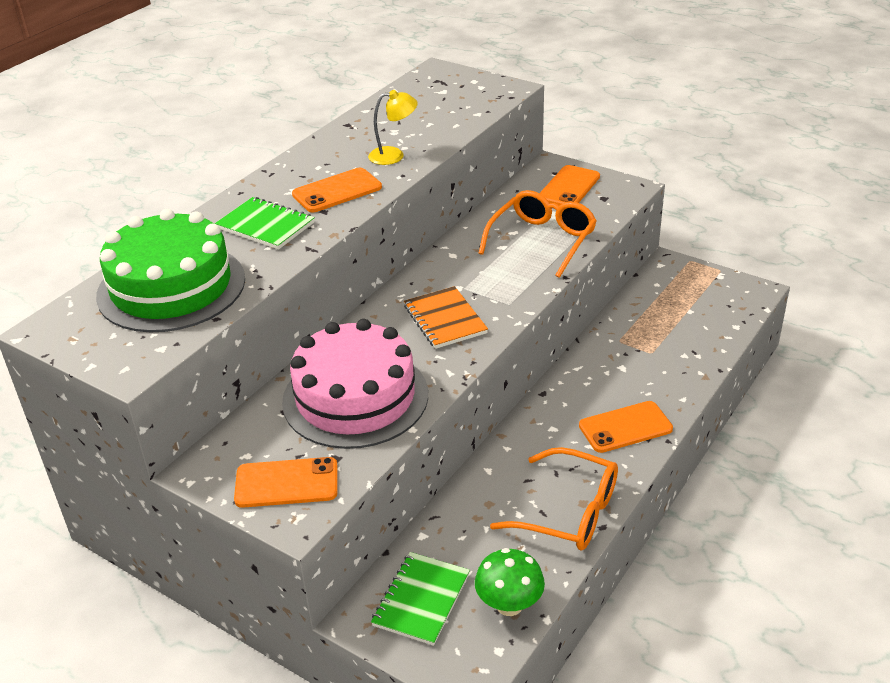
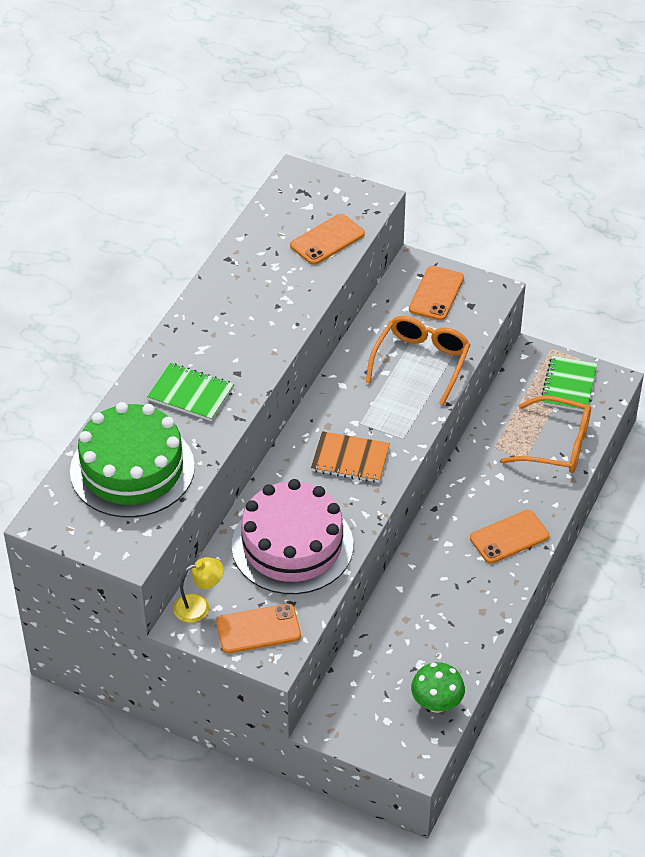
camera: 10 degrees left, 10 degrees up
(337, 191) = (242, 347): orange phone -> orange phone (327, 240)
(394, 155) = (283, 299): yellow lamp -> yellow lamp (199, 606)
(421, 600) = (367, 706): green notebook -> green notebook (568, 385)
(445, 319) = (350, 459): orange notebook -> orange notebook turned 45 degrees counterclockwise
(569, 512) = (472, 621): orange glasses -> orange glasses (557, 445)

